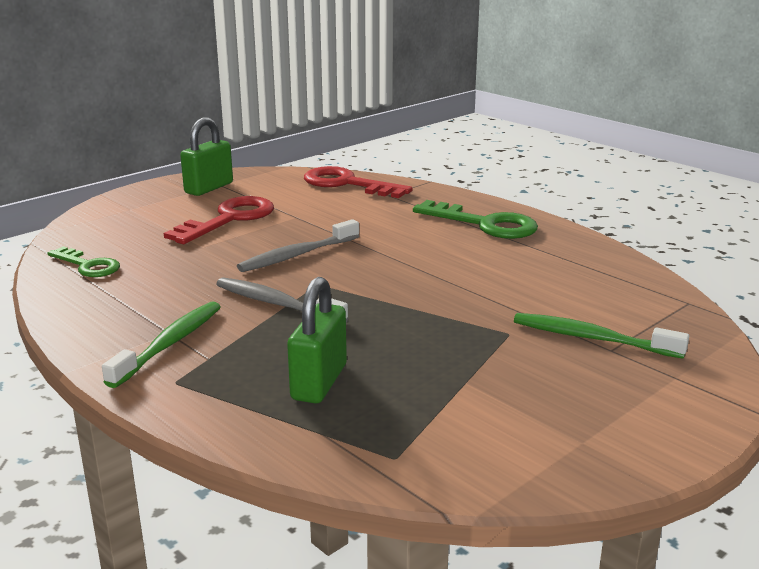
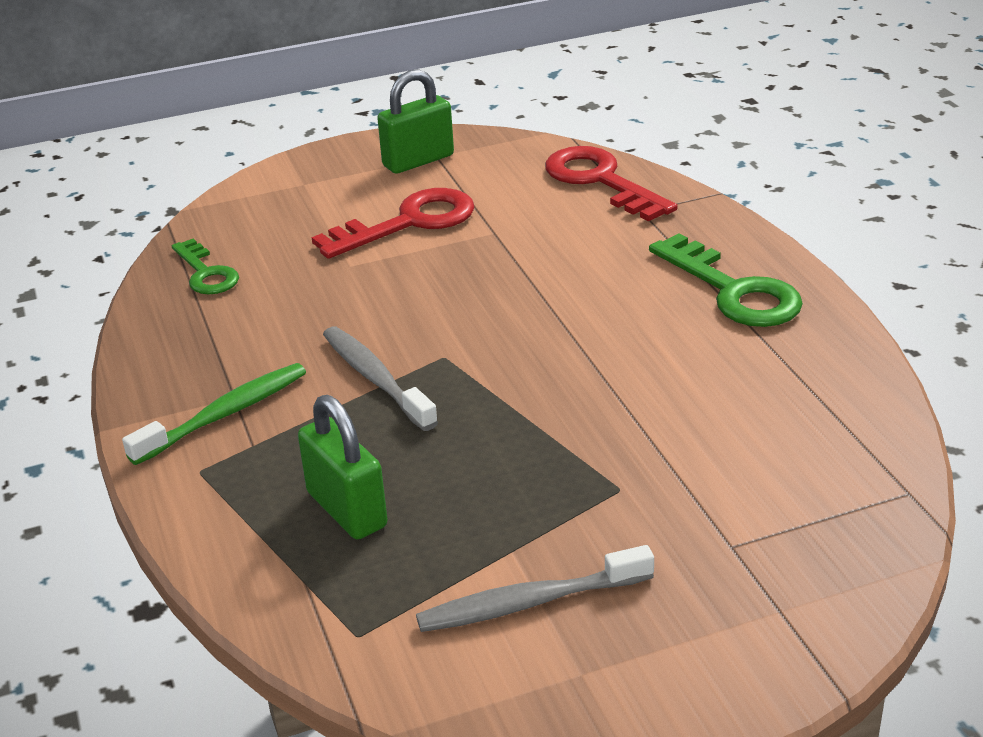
camera: 25 degrees right, 10 degrees up
(297, 255) = (450, 302): grey toothbrush -> grey toothbrush (529, 602)
(319, 382) = (347, 509): green padlock -> green padlock turned 75 degrees counterclockwise
(591, 338) = (720, 522): green toothbrush -> none

